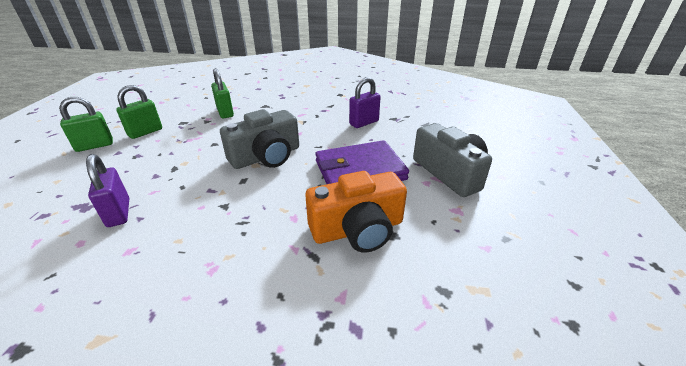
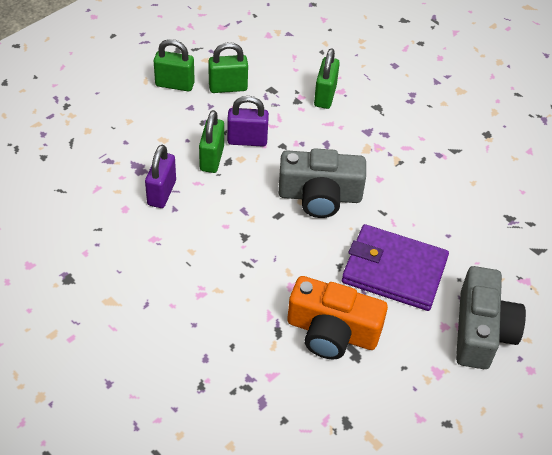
camera: 35 degrees right, 15 degrees up
(157, 172) = (212, 158): none -> green padlock
(364, 123) = (466, 205): purple padlock -> purple padlock (247, 140)

